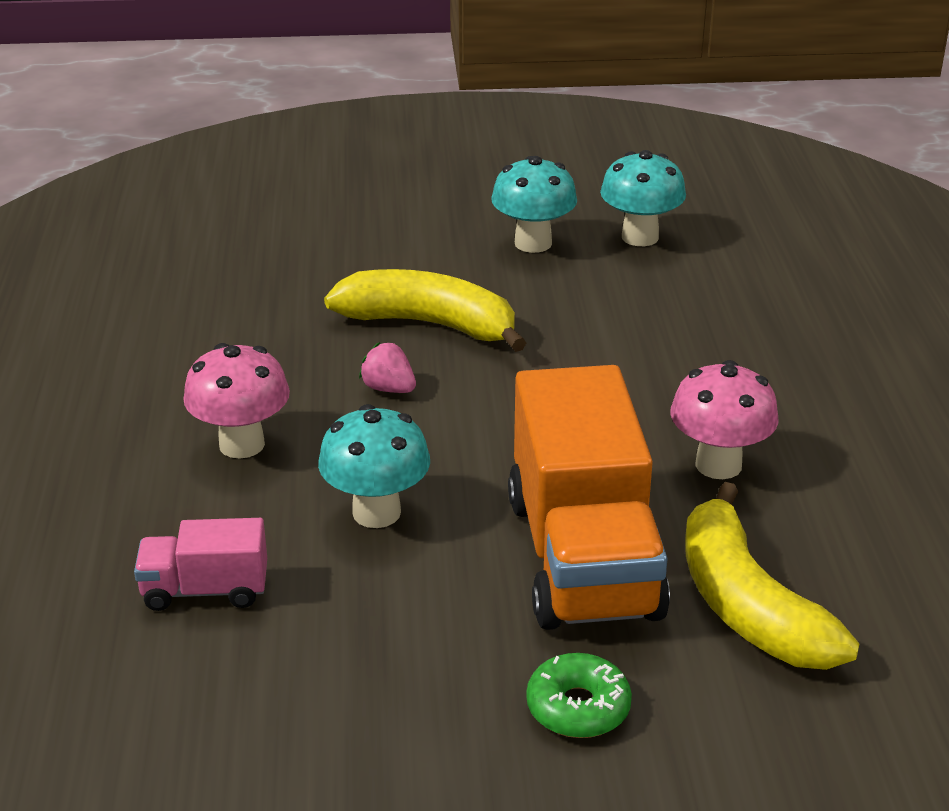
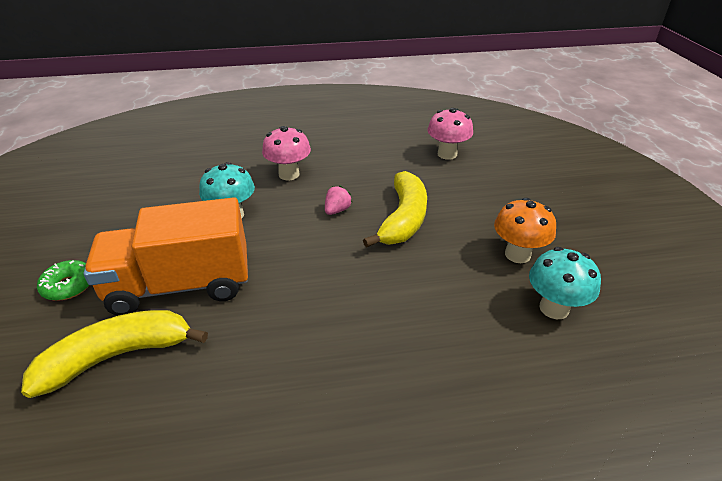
camera: 85 degrees right, 5 degrees up
(205, 590) = (188, 178): pink truck -> none
(533, 243) = (517, 254): turquoise mushroom -> orange mushroom
(718, 465) = (259, 347): pink mushroom -> pink mushroom (447, 154)

